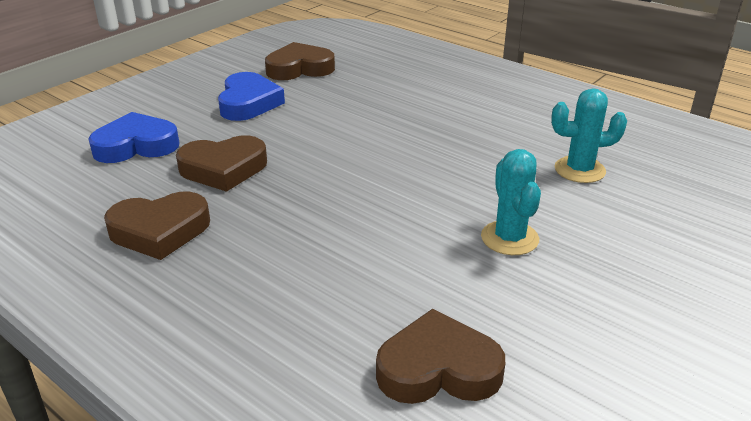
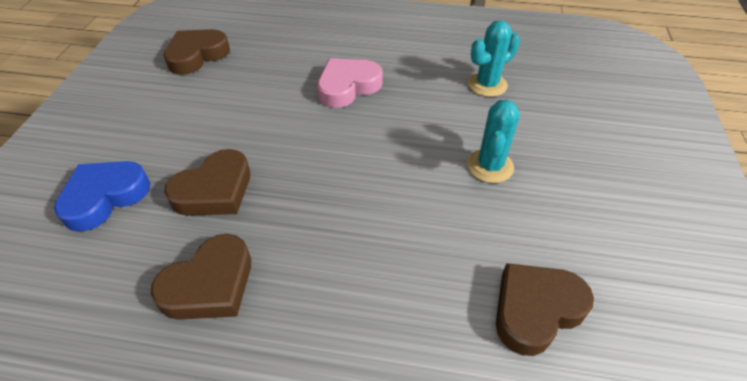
camera: 30 degrees left, 15 degrees up
(248, 103) = (179, 108): blue heart -> none
(420, 129) = (347, 86): none -> pink heart
(509, 238) = (490, 166): turquoise cactus -> turquoise cactus turned 60 degrees clockwise

